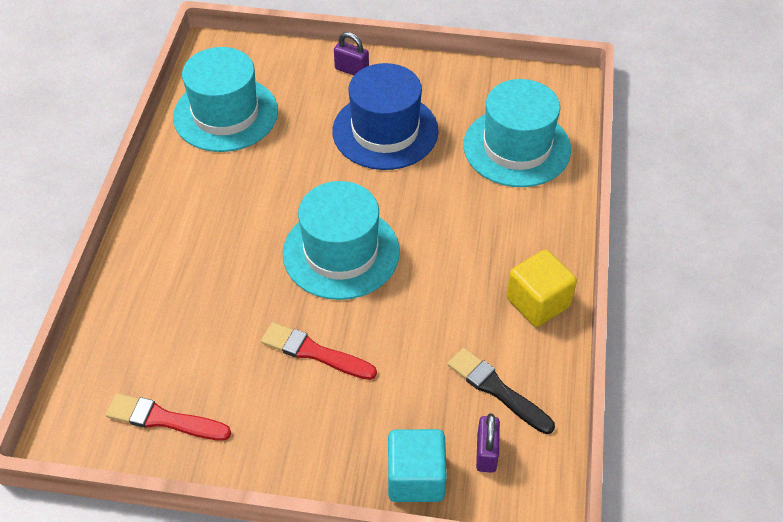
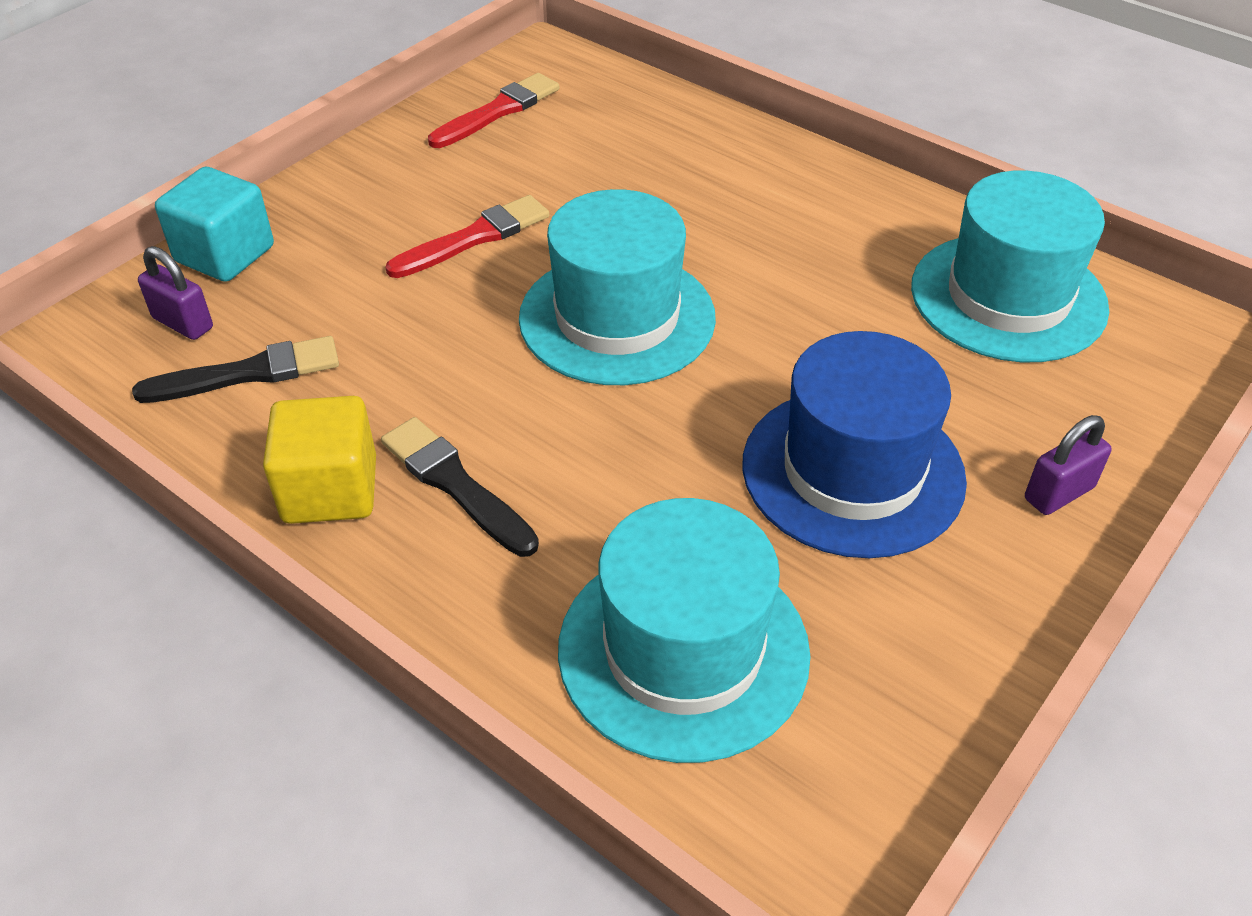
camera: 120 degrees right, 5 degrees down
(497, 257) = (455, 484): none -> black brush

